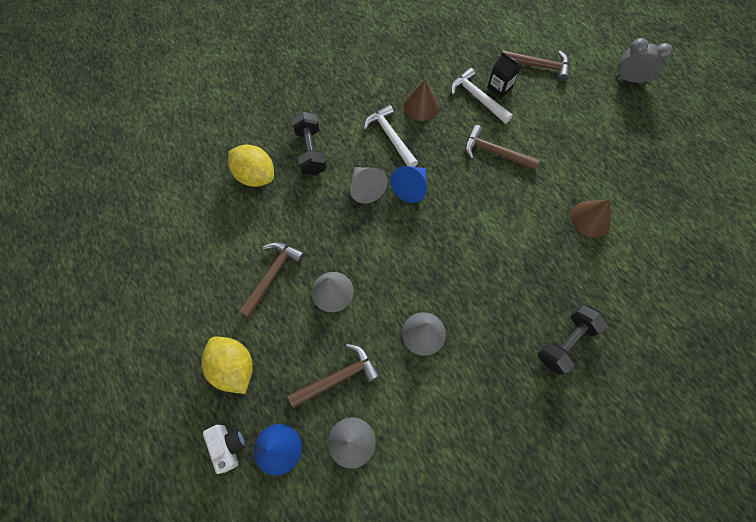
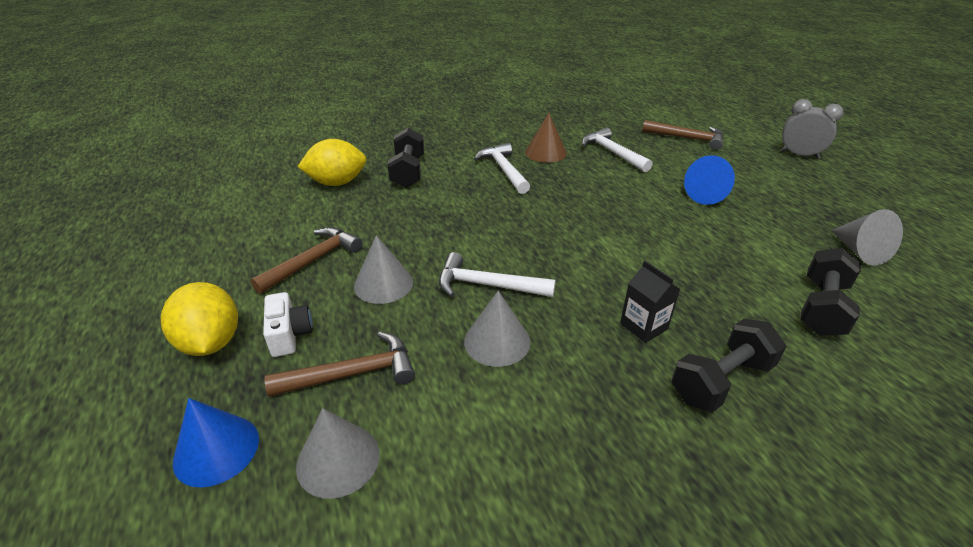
camera: 10 degrees right, 30 degrees down
(228, 446) = (144, 434): white camera -> white camera (289, 335)
(255, 176) = (337, 183): yellow lemon -> yellow lemon turned 60 degrees counterclockwise
(365, 188) = (461, 203): grey cone -> grey cone (860, 251)
(406, 280) = (487, 285): none -> white hammer
(411, 188) = (517, 208): blue cone -> blue cone (707, 195)
(494, 152) = (627, 191): brown hammer -> none
(499, 88) = (639, 148): black carton -> black carton (644, 326)
(590, 219) = (756, 257): brown cone -> none
(631, 265) = (821, 308): none -> black dumbbell

